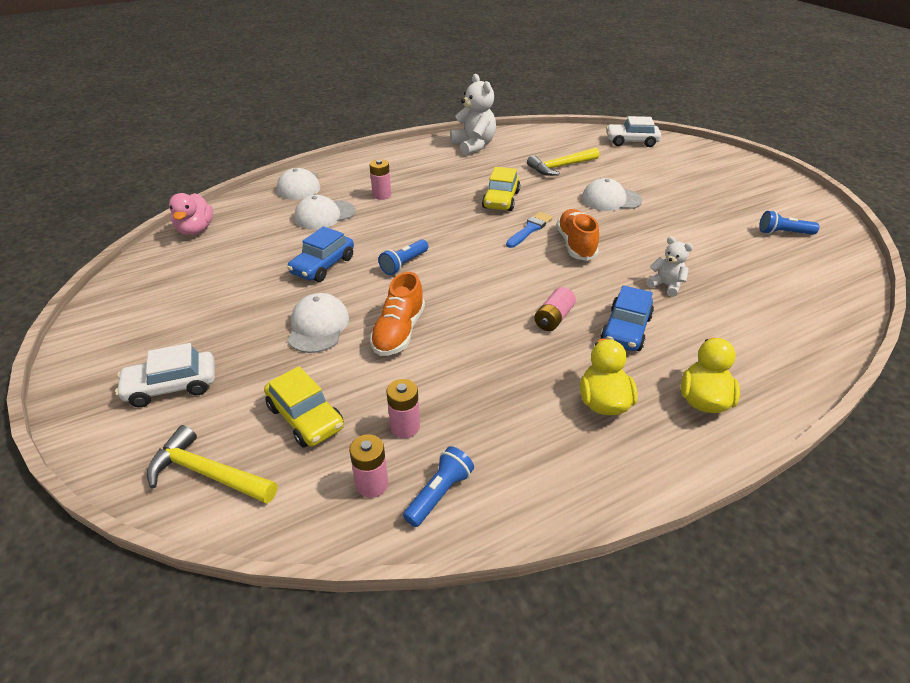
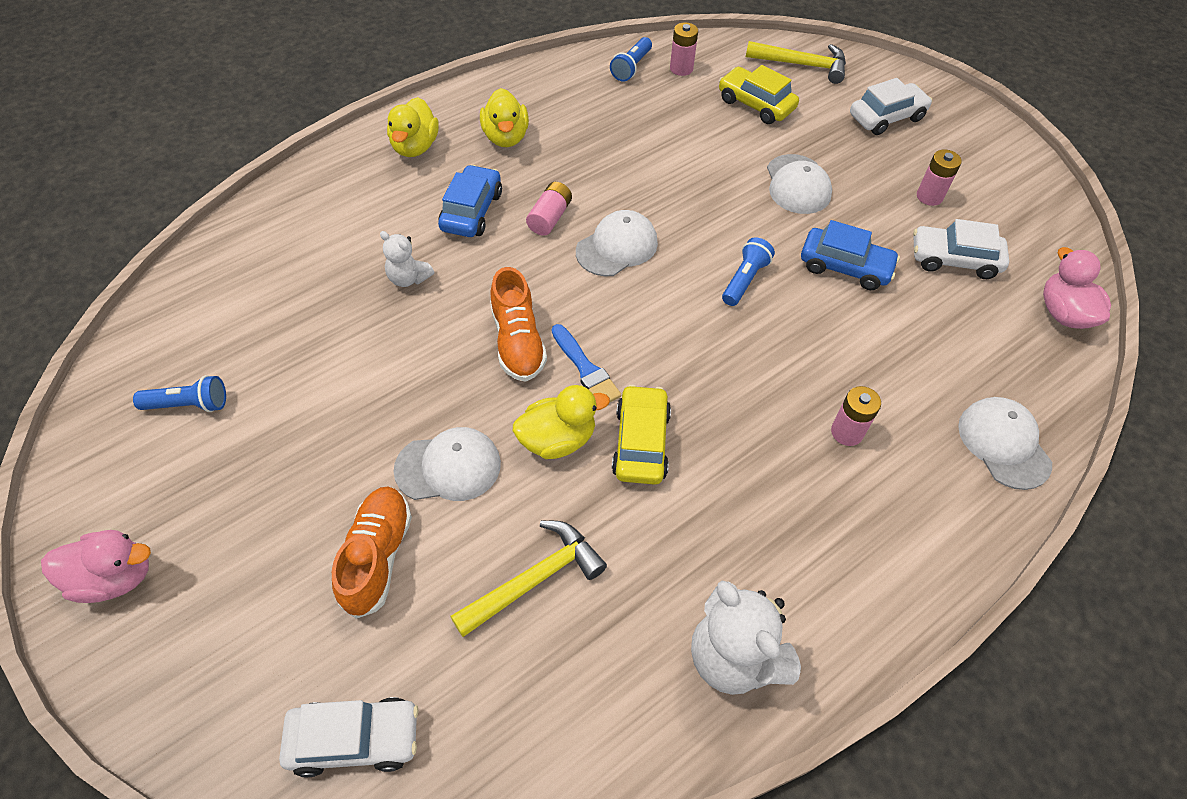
camera: 170 degrees right, 15 degrees up
(237, 263) = (954, 260): none -> white car
(323, 265) = (845, 267): blue car -> blue car turned 90 degrees clockwise
(324, 215) = (907, 367): white cap -> white cap (617, 247)
(398, 332) = (711, 186): orange shoe -> orange shoe (377, 556)
(405, 427) = (672, 105): pink battery -> pink battery (929, 196)
(530, 229) = (586, 369): blue brush -> blue brush turned 60 degrees counterclockwise
(549, 204) = (557, 439): none -> yellow duck
(768, 180) = (115, 577): none -> pink duck

